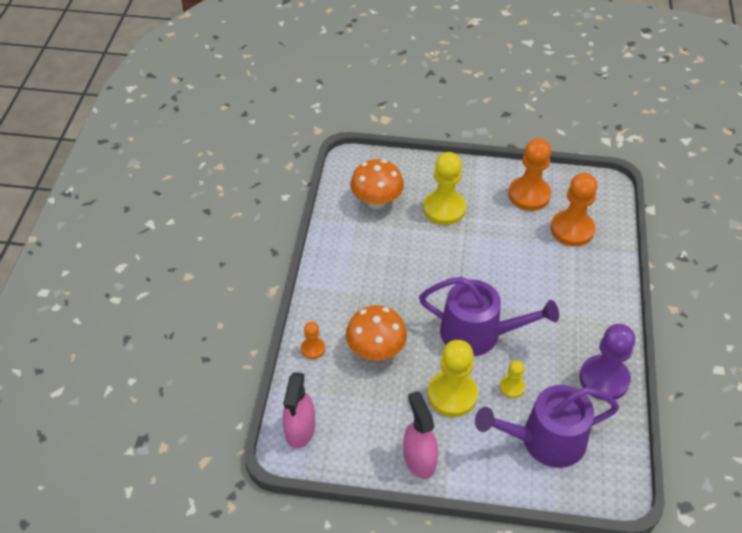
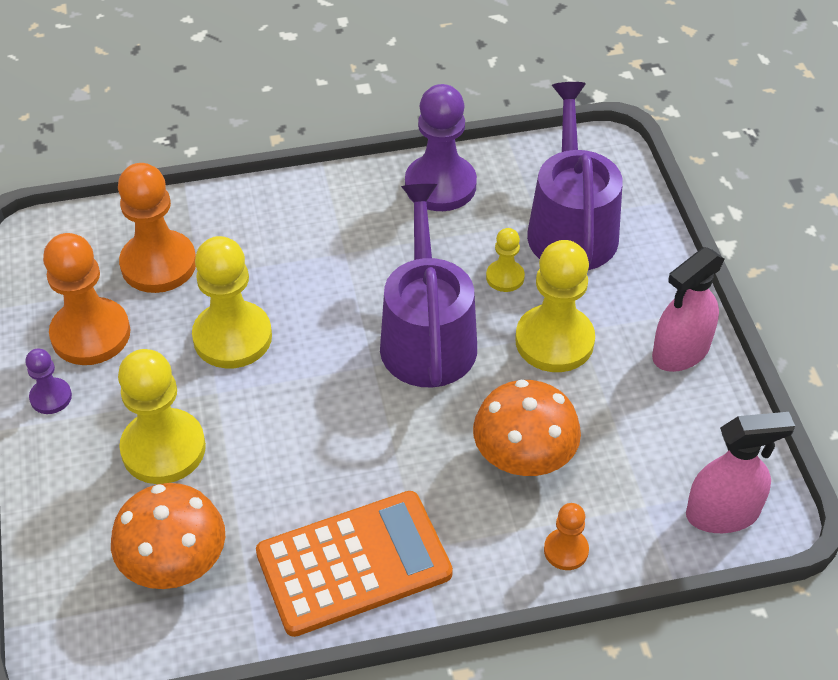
camera: 110 degrees left, 0 degrees up
(347, 263) = (353, 563): none -> orange calculator
(492, 175) = (51, 397): none -> purple pawn
(507, 249) = (232, 337): none -> yellow pawn
(545, 440) = (571, 227): purple watering can -> purple watering can turned 150 degrees counterclockwise

